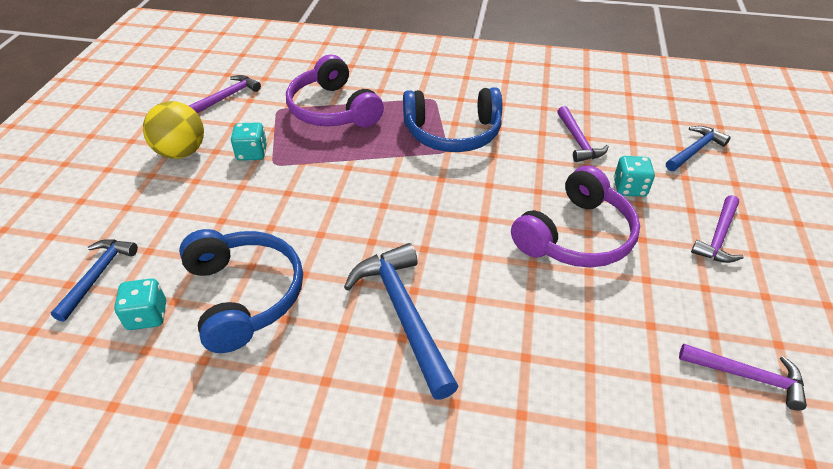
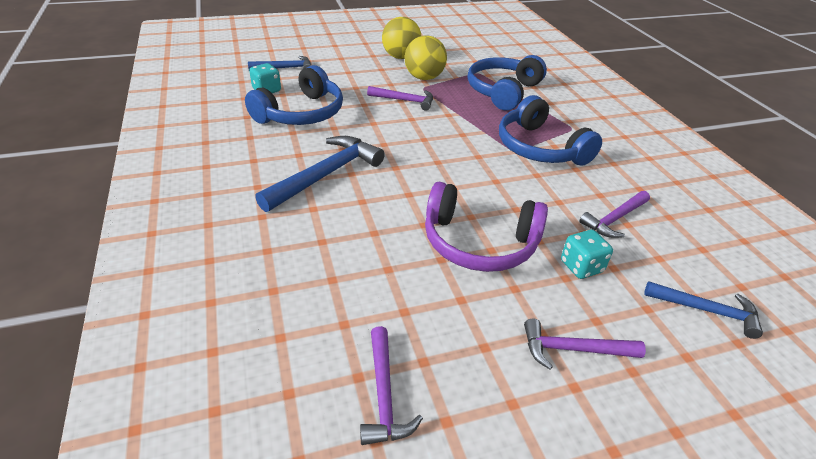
camera: 60 degrees right, 5 degrees down
(228, 96) = (469, 53): purple hammer -> purple hammer (405, 101)
(252, 153) = (424, 78): turquoise dice -> yellow ball
(333, 109) = (503, 91): purple headphones -> blue headphones

